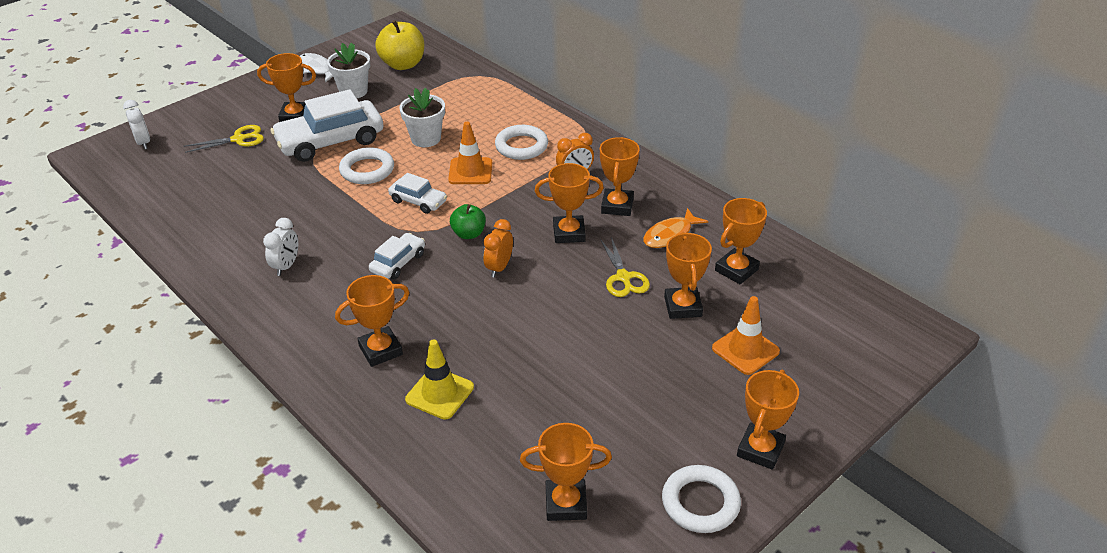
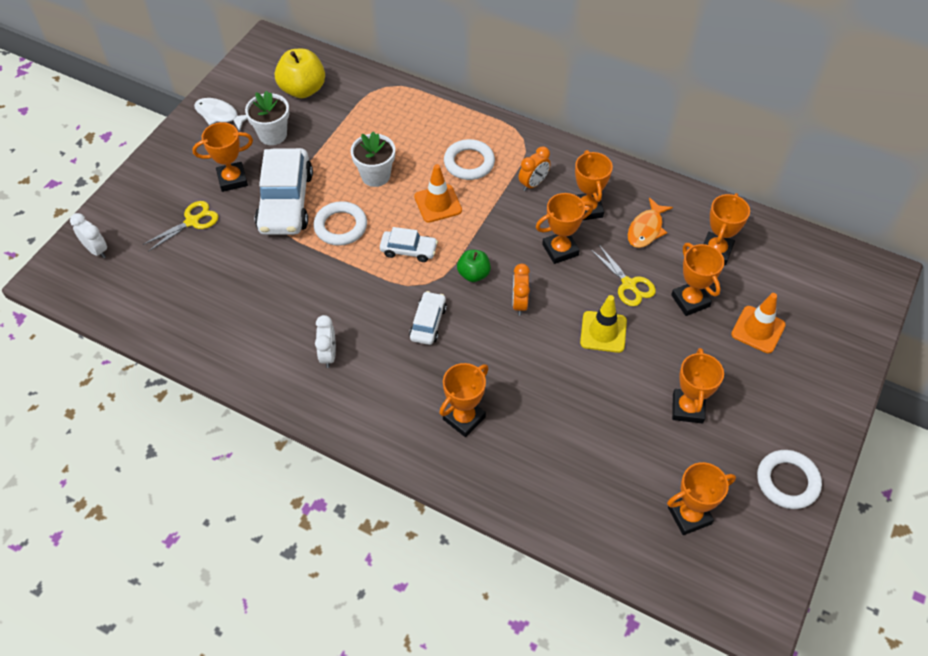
camera: 20 degrees left, 15 degrees up
(330, 141) = (286, 202): white car -> white car turned 45 degrees counterclockwise
(439, 393) = (537, 445): yellow traffic cone -> yellow traffic cone (603, 332)
(760, 449) = (809, 420): orange trophy -> orange trophy (687, 408)

